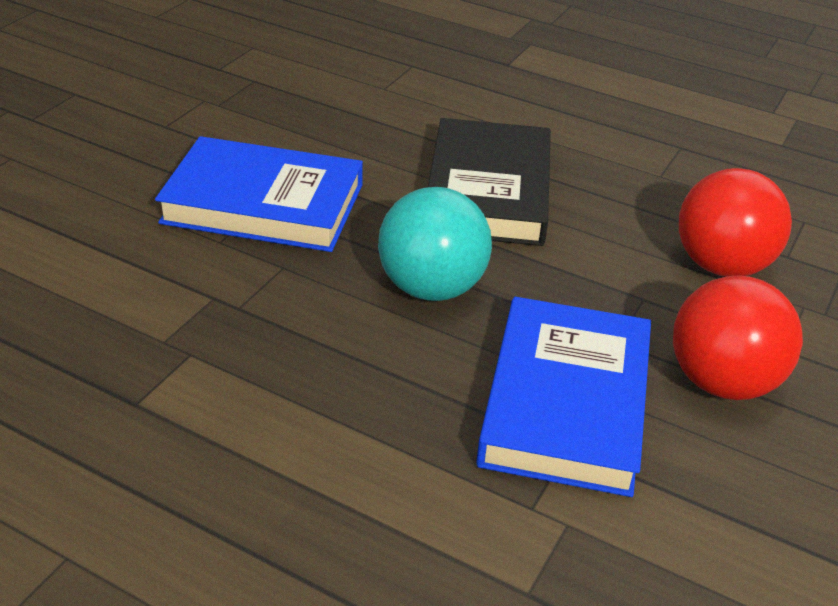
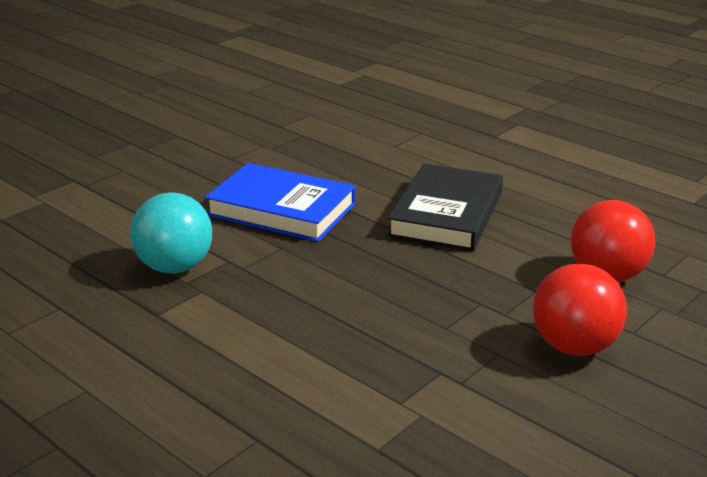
camera: 15 degrees right, 10 degrees down
(432, 288) = (381, 269): turquoise ball -> turquoise ball (175, 267)
(565, 402) = (450, 345): blue book -> none

